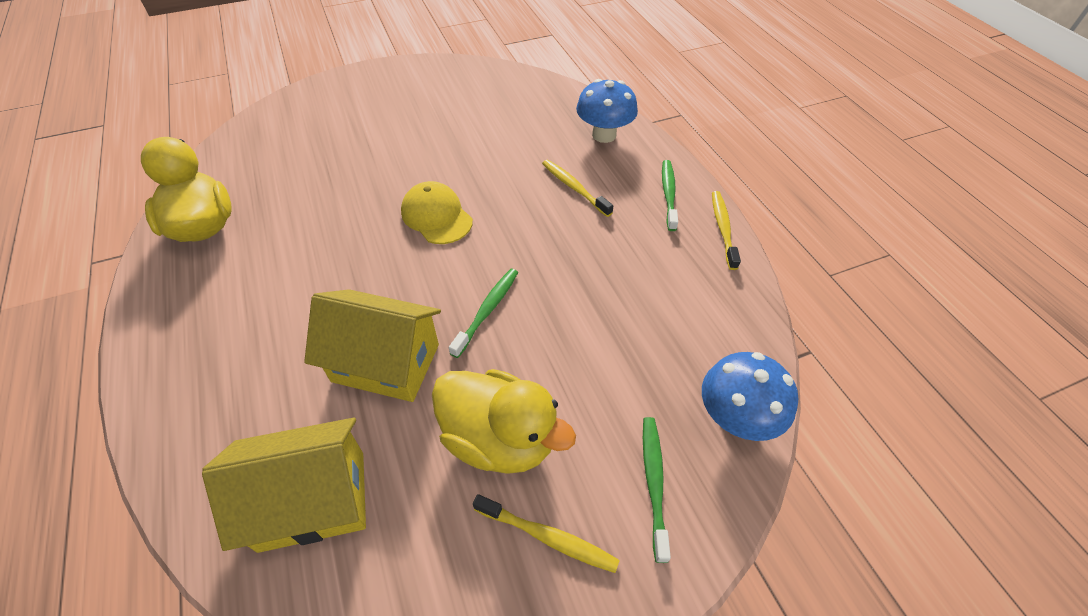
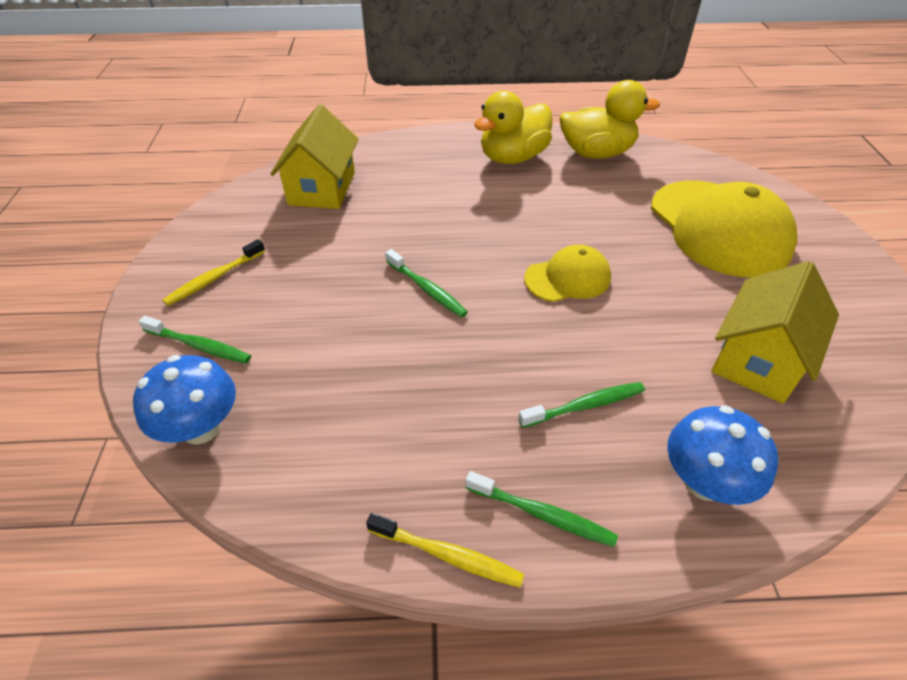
camera: 110 degrees right, 5 degrees down
(337, 136) = (719, 228): none -> yellow cap
(386, 362) = (406, 226): yellow house -> yellow house (758, 359)
(499, 439) = (301, 271): yellow duck -> yellow duck (513, 158)
(574, 188) = (585, 405): yellow toothbrush -> green toothbrush

